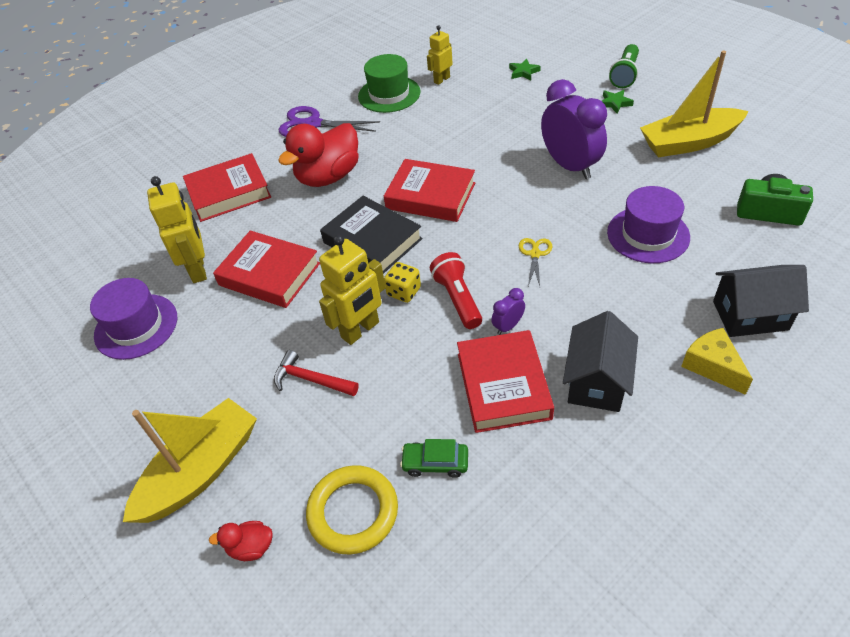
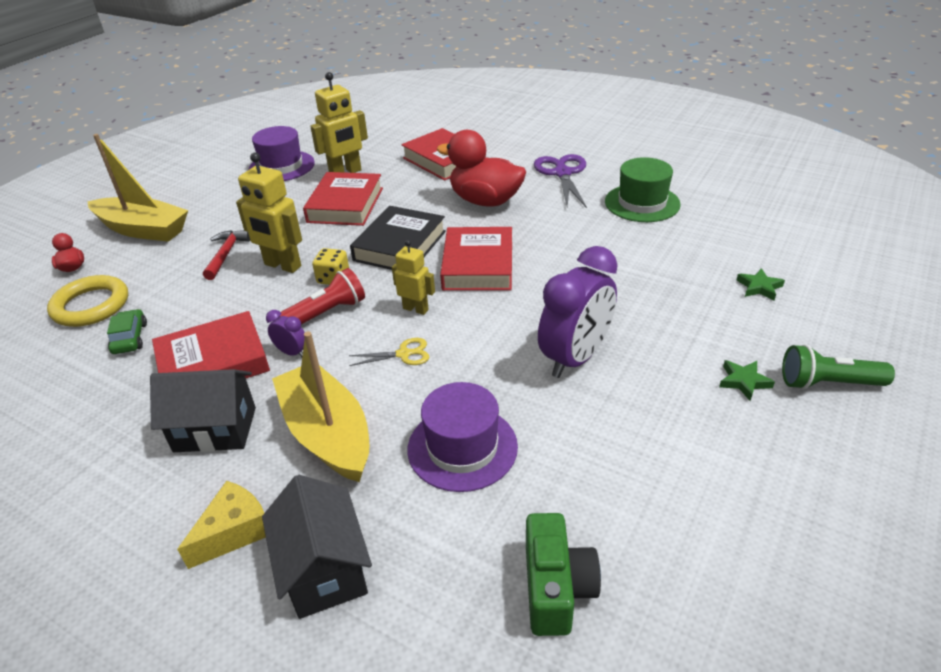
camera: 70 degrees right, 10 degrees down
(441, 80) = (695, 230): yellow robot -> yellow robot (416, 309)
(689, 142) = (691, 474): yellow boat -> yellow boat (327, 434)

